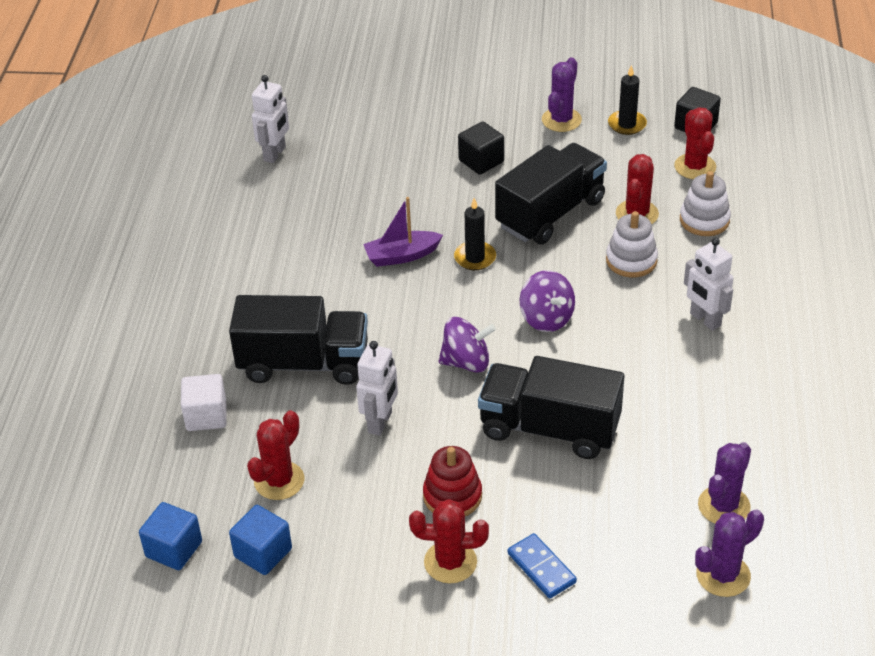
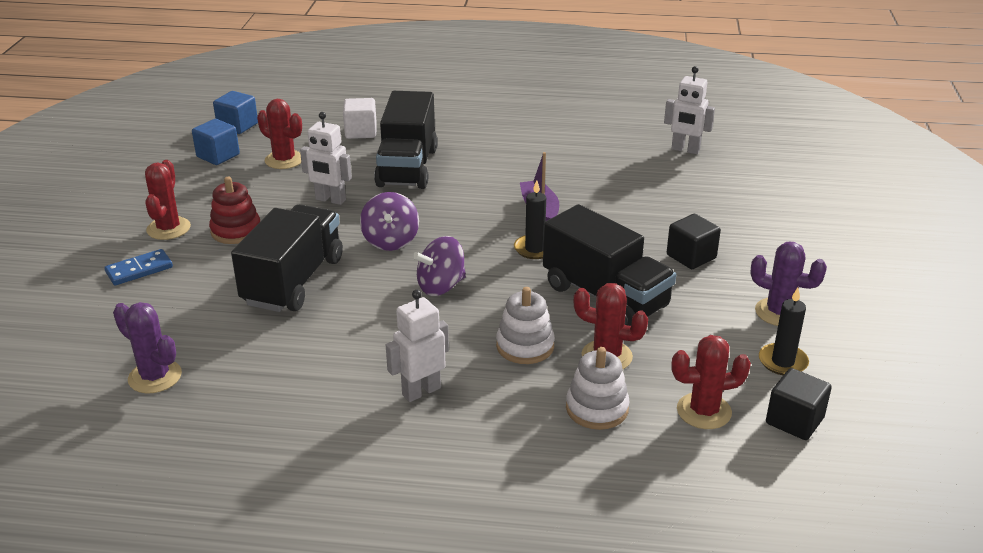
camera: 90 degrees right, 10 degrees down
(723, 575) = (75, 367): purple cactus -> none

